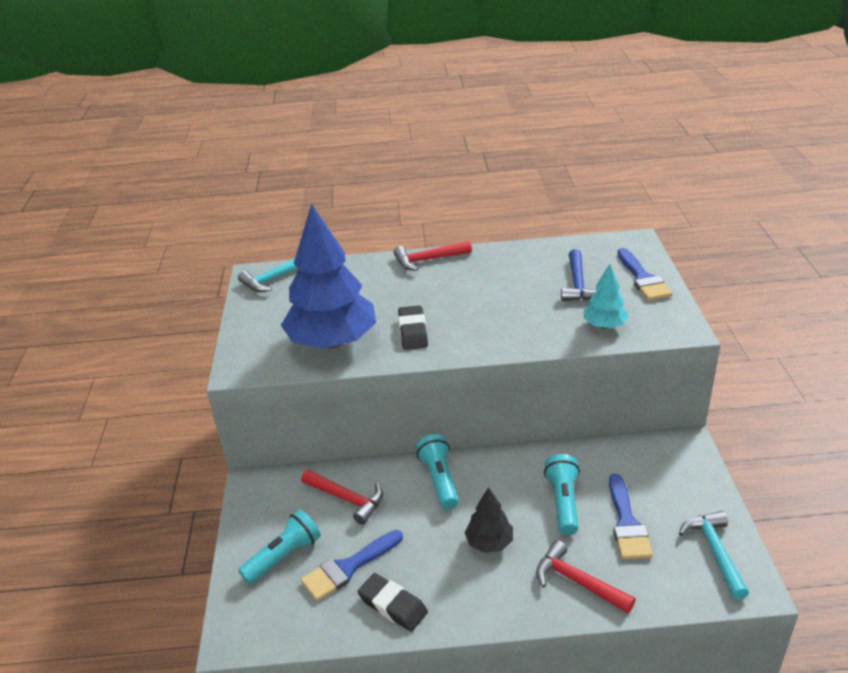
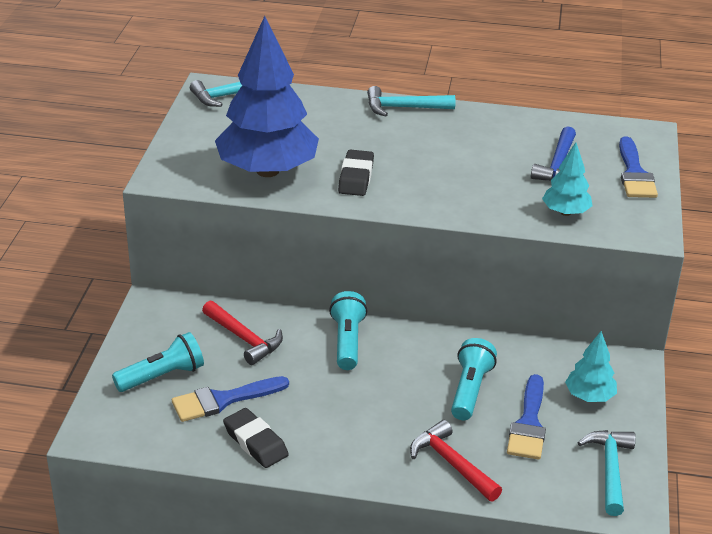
camera: 10 degrees right, 0 degrees up
(428, 260) = (403, 108): red hammer -> turquoise hammer
(489, 542) = (375, 409): black tree -> none
(665, 483) = (589, 396): none -> turquoise tree

